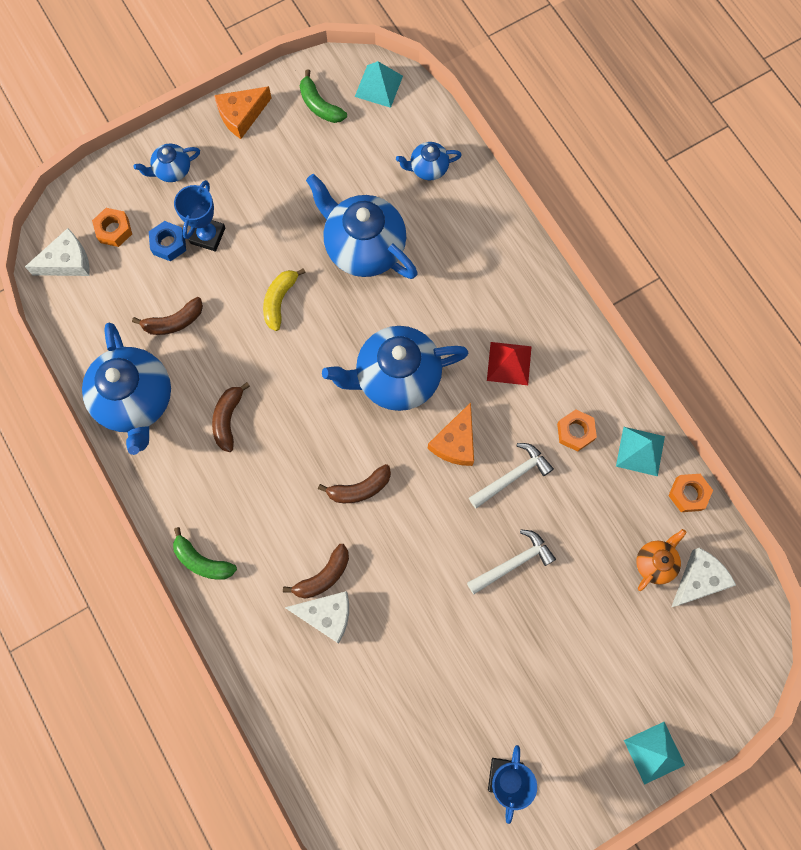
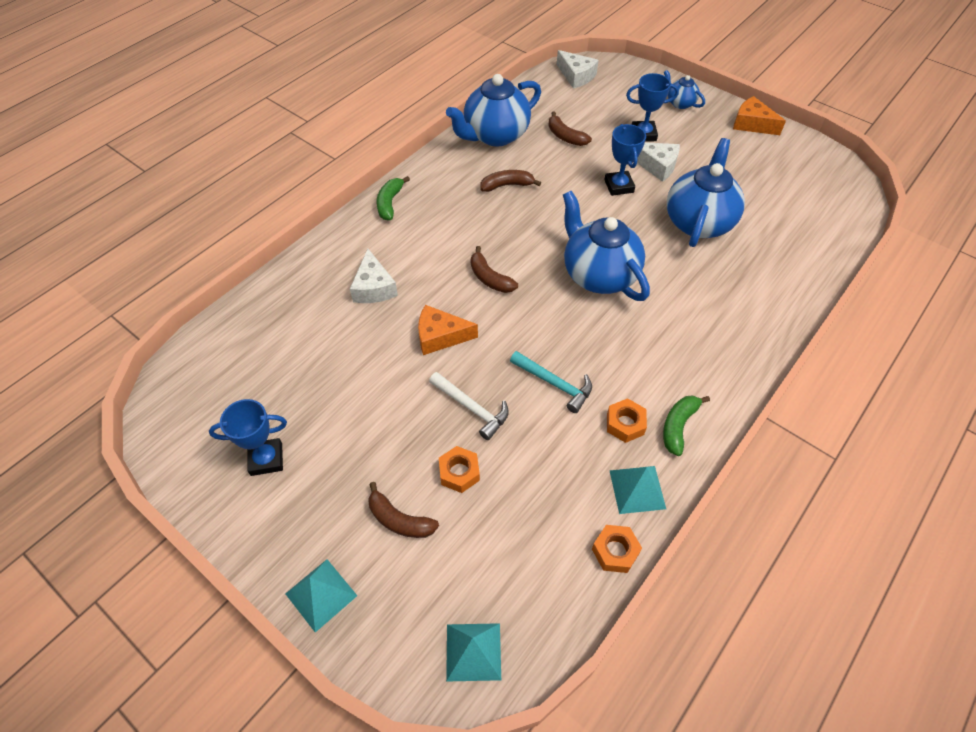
camera: 70 degrees right, 20 degrees down
(114, 230) = (614, 90): orange nut -> orange nut (459, 472)
(169, 244) = (623, 117): blue nut -> none
(279, 300) = (619, 186): yellow banana -> blue trophy
(320, 105) = (797, 162): green banana -> green banana (678, 426)
(323, 576) = (405, 276): brown banana -> brown banana (399, 520)
(379, 86) = (845, 191): turquoise pyramid -> turquoise pyramid (473, 651)
(428, 168) = (800, 242): blue teapot -> none
(455, 442) = (564, 332): orange cheese -> orange cheese (440, 336)
(509, 363) = (661, 351): red pyramid -> none
(512, 476) = (554, 383): white hammer -> turquoise hammer
(655, 562) = (525, 538): orange teapot -> none
(698, 580) = (525, 589): white cheese -> white cheese (656, 166)

